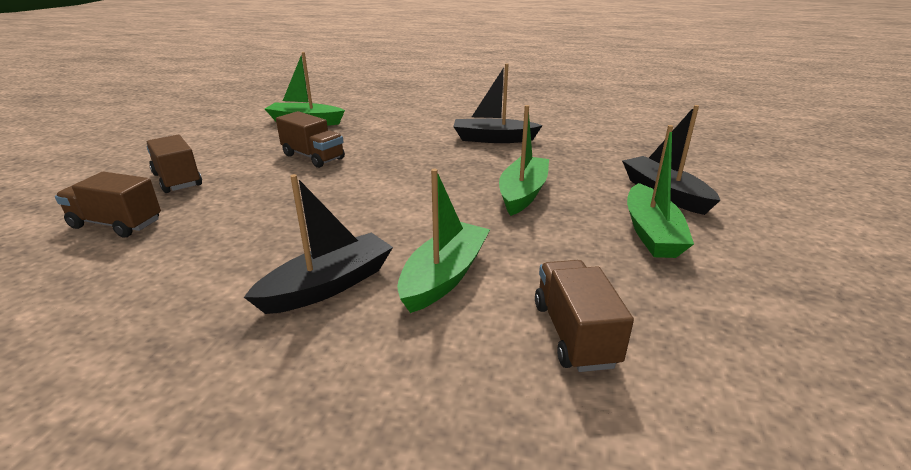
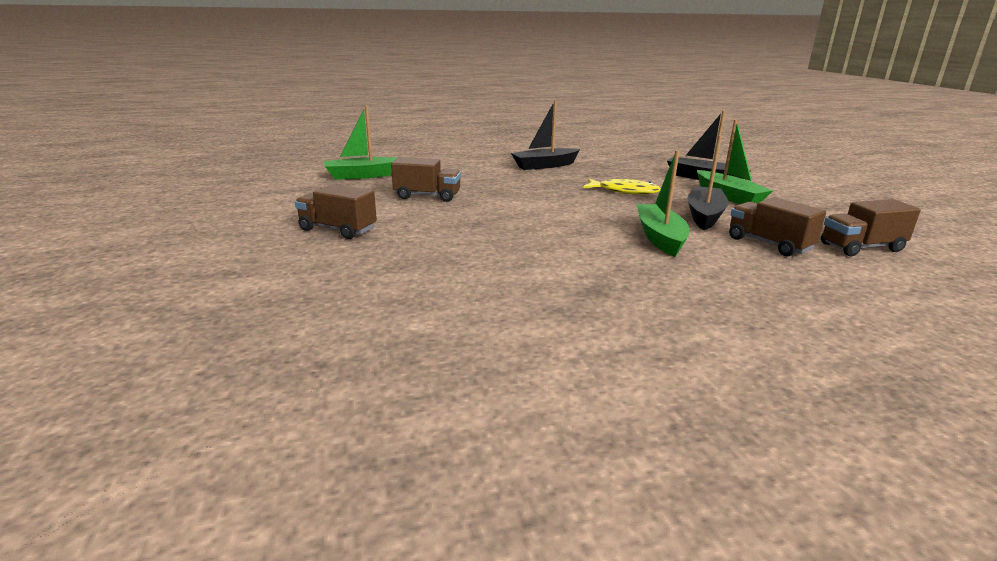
camera: 30 degrees left, 5 degrees down
(116, 224) = (354, 264): brown truck -> brown truck (861, 247)
(328, 285) = (601, 257): black boat -> black boat (704, 216)
(523, 193) = (624, 191): green boat -> yellow fish

